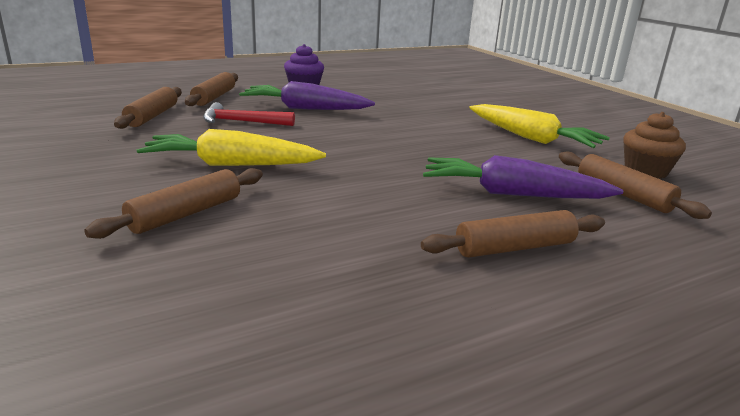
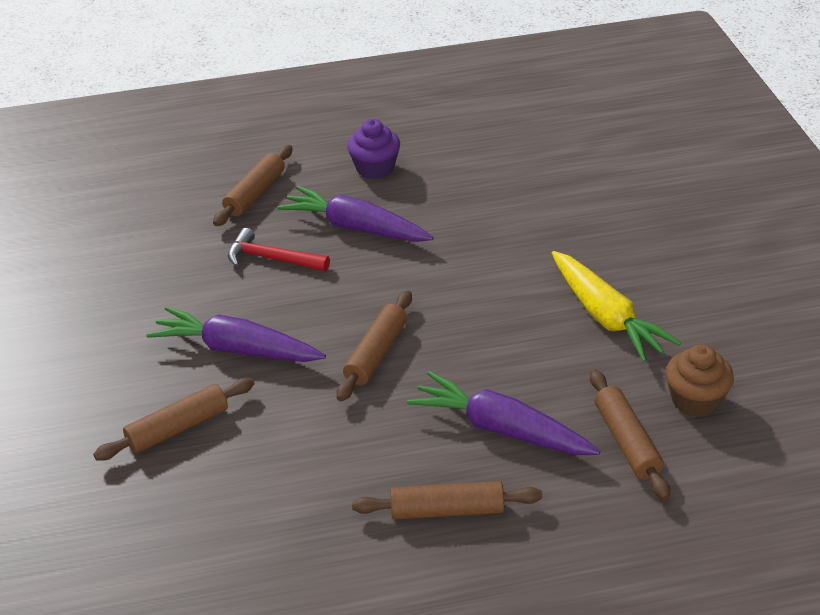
camera: 20 degrees right, 15 degrees up
(152, 116) = (177, 240): brown rolling pin -> brown rolling pin (376, 353)
(231, 165) = (237, 350): yellow carrot -> purple carrot

